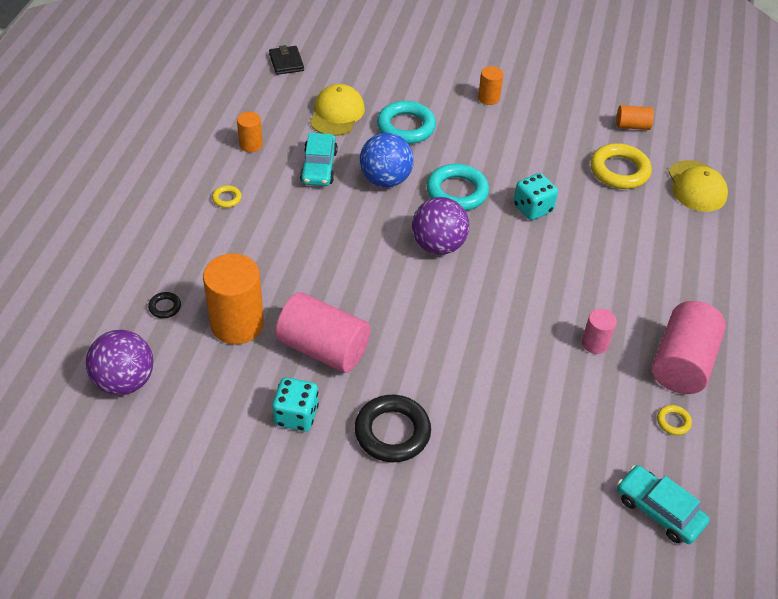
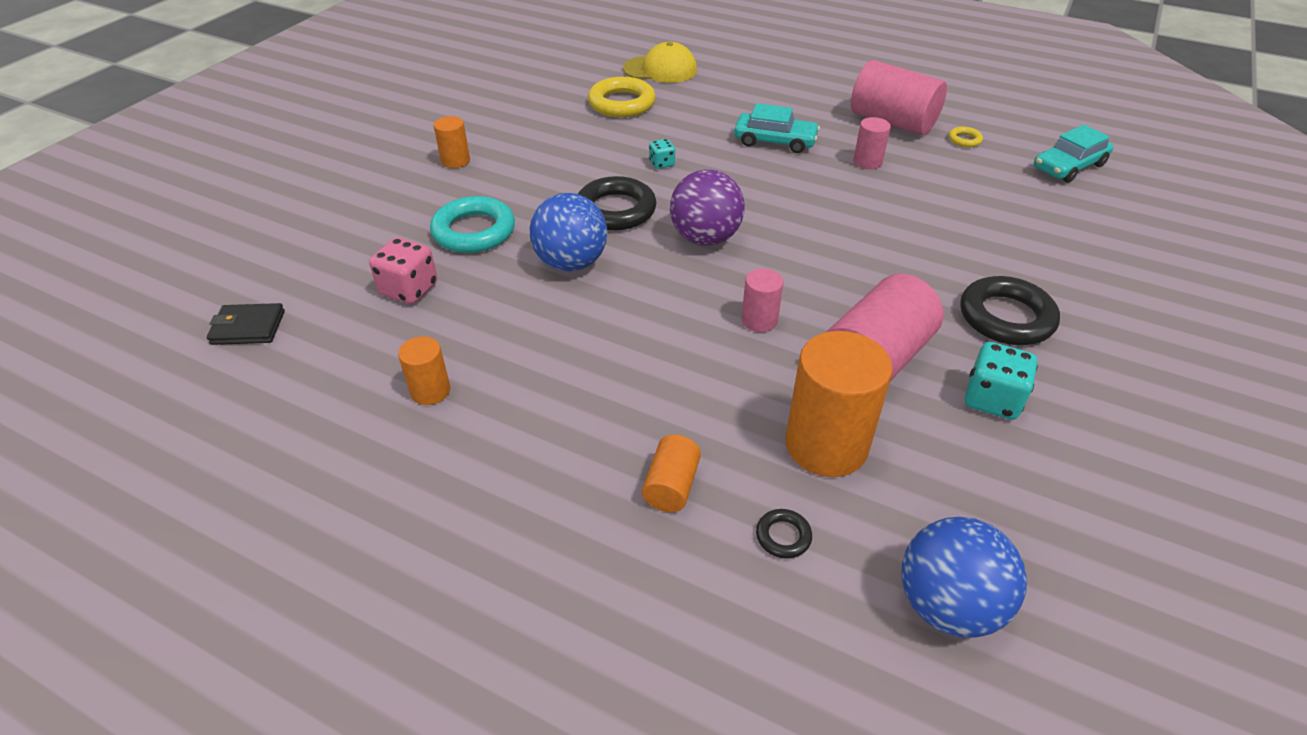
camera: 75 degrees left, 5 degrees down
(125, 381) = (947, 605): purple ball -> blue ball
(227, 198) = (548, 433): yellow ring -> none
(319, 167) = (517, 321): turquoise car -> turquoise car (775, 141)
(337, 113) = (409, 289): yellow cap -> pink dice
(350, 283) = (759, 320): none -> pink cylinder
(457, 192) = (616, 210): turquoise ring -> black ring
(532, 208) = (662, 163): turquoise dice -> turquoise dice, size x0.57
(632, 126) = (555, 84): orange cylinder -> orange cylinder (671, 486)

